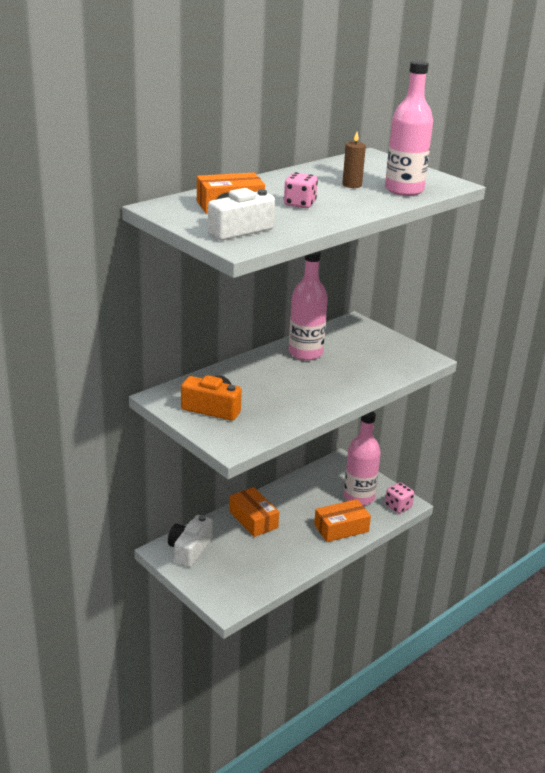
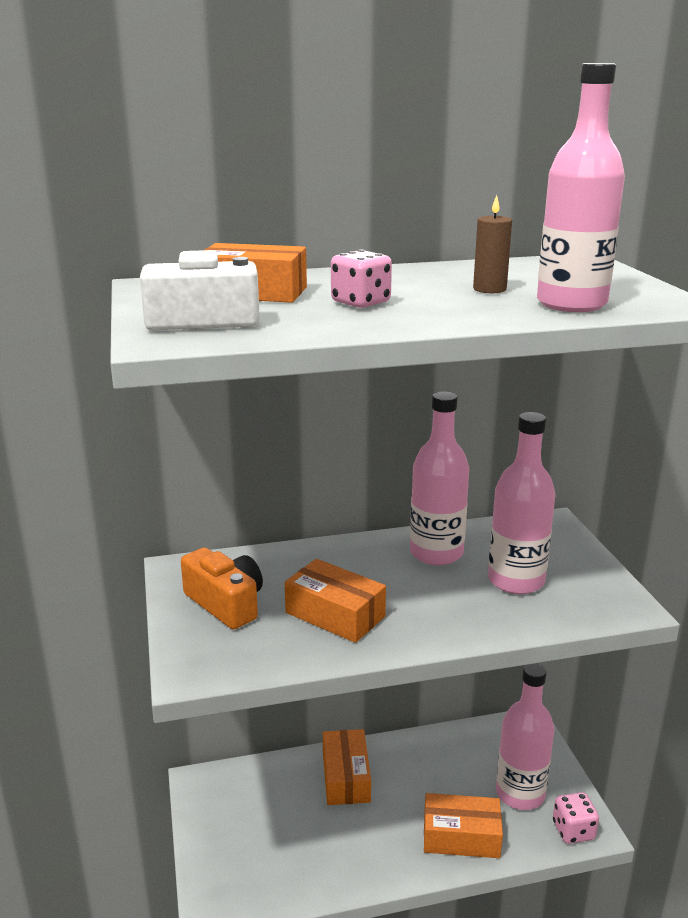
camera: 30 degrees right, 5 degrees down
(189, 549) = (231, 794): white camera -> none
(281, 399) = (335, 614): none -> orange box
(361, 358) = (516, 581): none -> pink bottle

